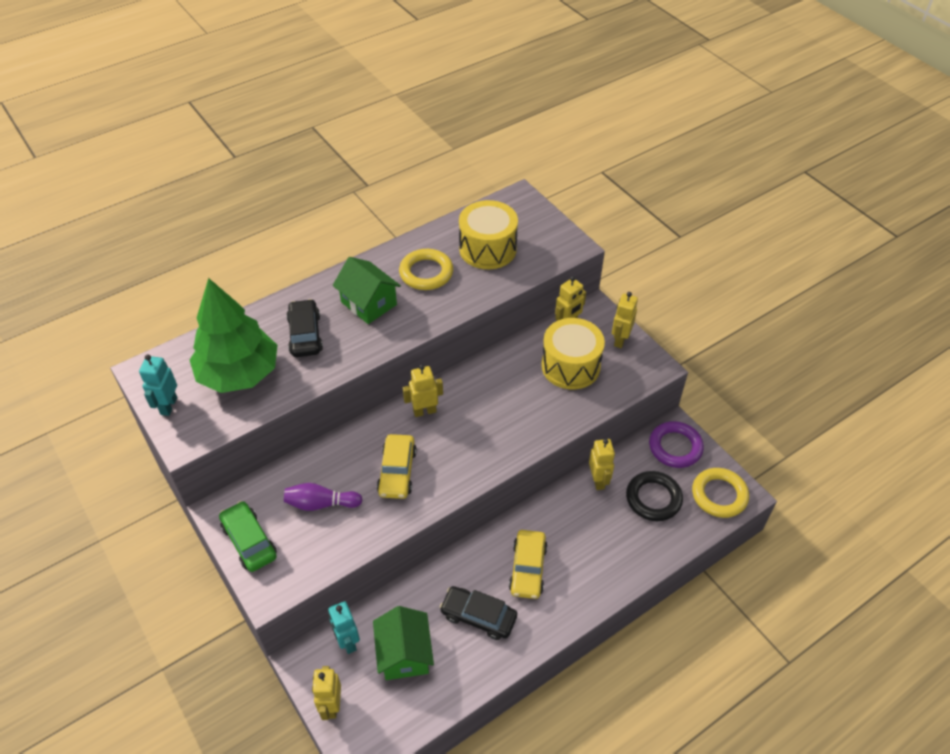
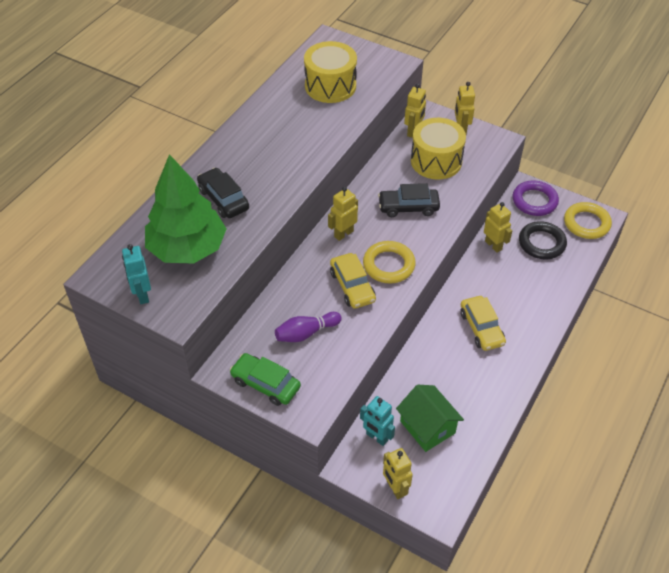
camera: 25 degrees left, 0 degrees up
(369, 303) = (261, 158): green house -> none
(426, 273) = (292, 119): yellow ring -> yellow ring (389, 265)
(478, 616) = (466, 377): black car -> black car (408, 207)

